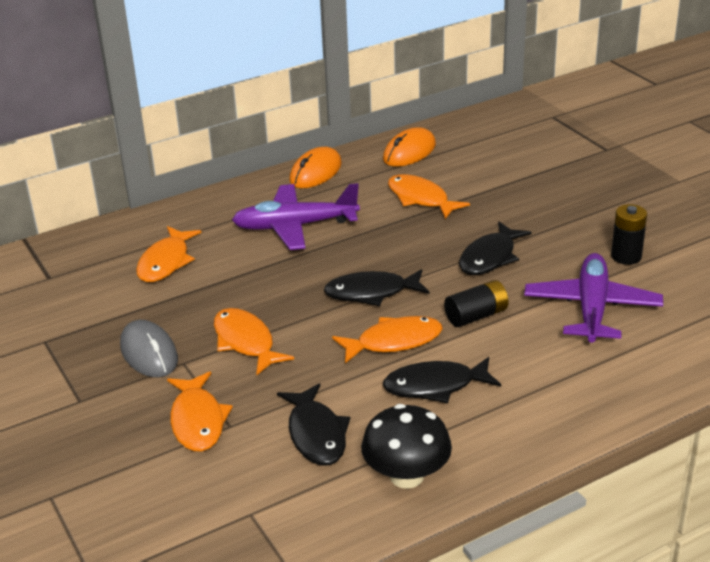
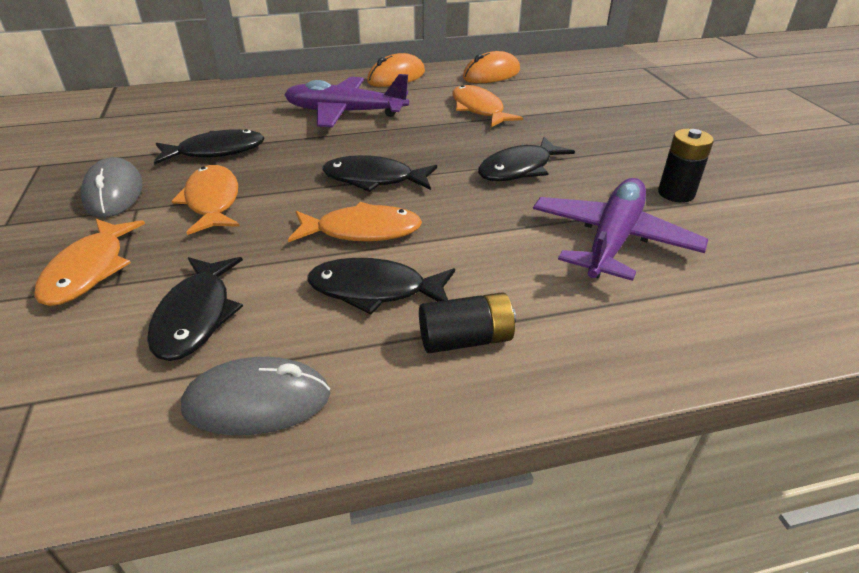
camera: 15 degrees right, 5 degrees up
(166, 262) = (207, 121): orange fish -> none
(205, 293) = (216, 151): none -> black fish
(406, 476) = (257, 402): black mushroom -> grey mouse
(476, 316) = (471, 222): black battery -> black battery (465, 339)

